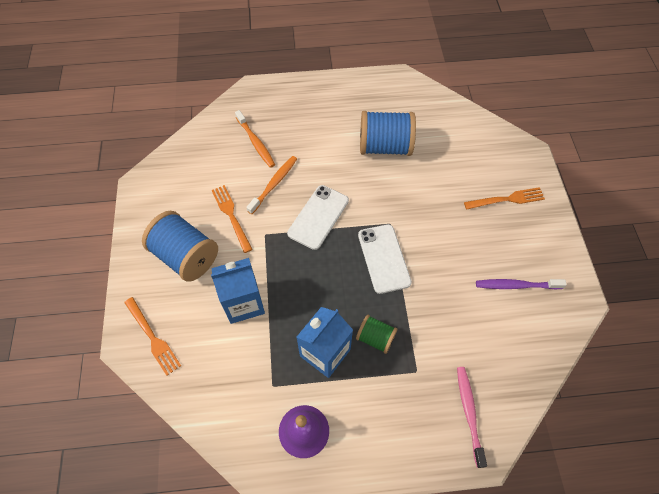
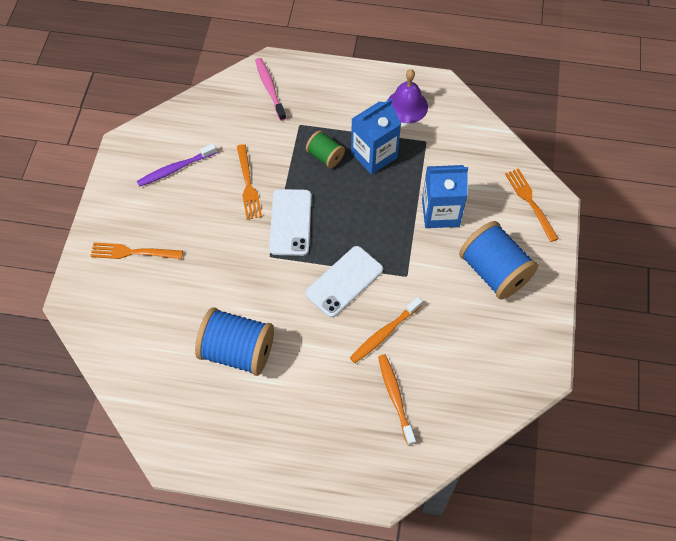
camera: 165 degrees left, 0 degrees up
(231, 215) = (440, 306): orange fork -> orange fork (248, 185)
(469, 413) = (270, 88): pink toothbrush -> pink toothbrush turned 150 degrees clockwise
(516, 285) = (175, 169): purple toothbrush -> purple toothbrush turned 135 degrees clockwise

